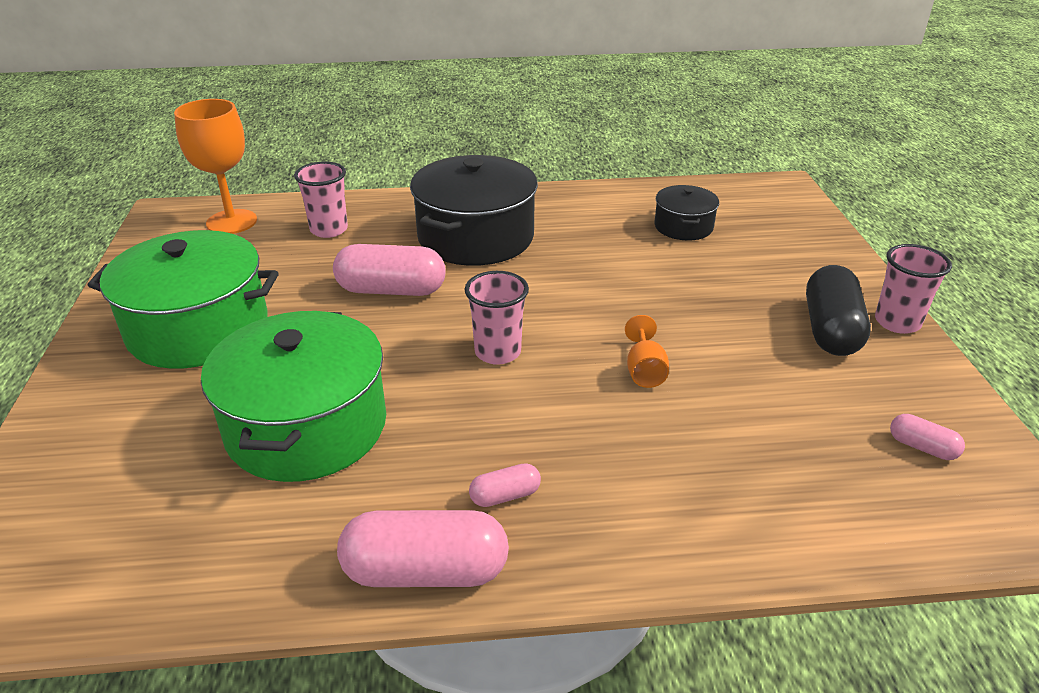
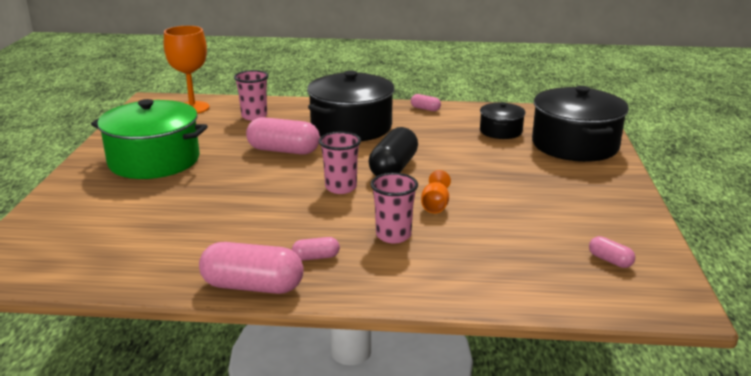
camera: 10 degrees right, 10 degrees down
(306, 426) = (205, 213): green pot -> none
(567, 196) = (425, 109): none -> pink capsule
(789, 241) = (575, 145): none -> black pot
(831, 330) = (579, 195): black capsule -> black capsule (393, 168)
(897, 322) = (630, 195): pink cup -> pink cup (393, 235)

